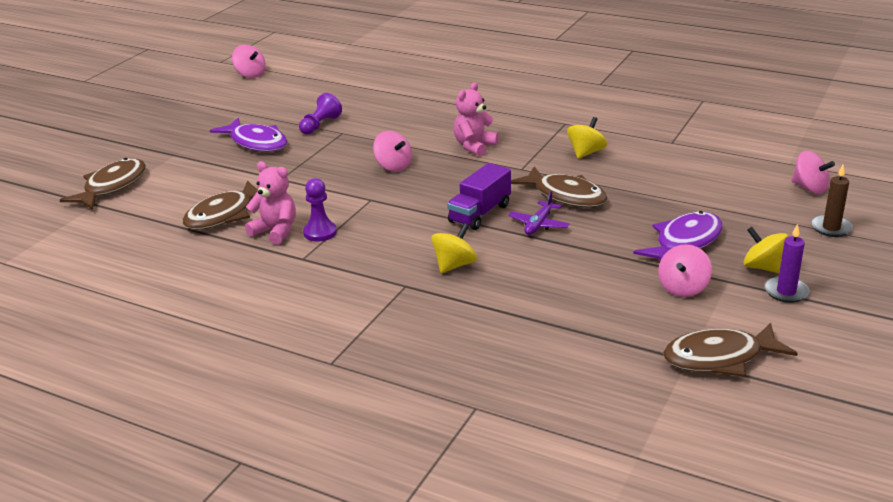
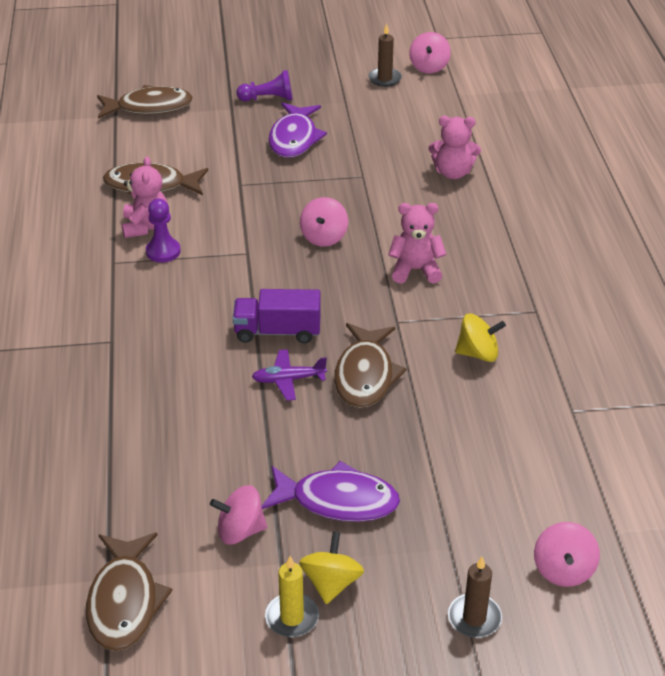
camera: 55 degrees right, 10 degrees up
(238, 92) = (384, 79): none -> brown candle
(320, 125) = (365, 156): purple pawn -> purple pawn (268, 99)
(385, 103) = (453, 173): none -> pink teddy bear
(454, 265) = (168, 356): yellow spinning top -> none
(719, 358) = (124, 602): brown fish -> brown fish turned 135 degrees counterclockwise
(786, 292) = (292, 617): purple candle -> yellow candle

